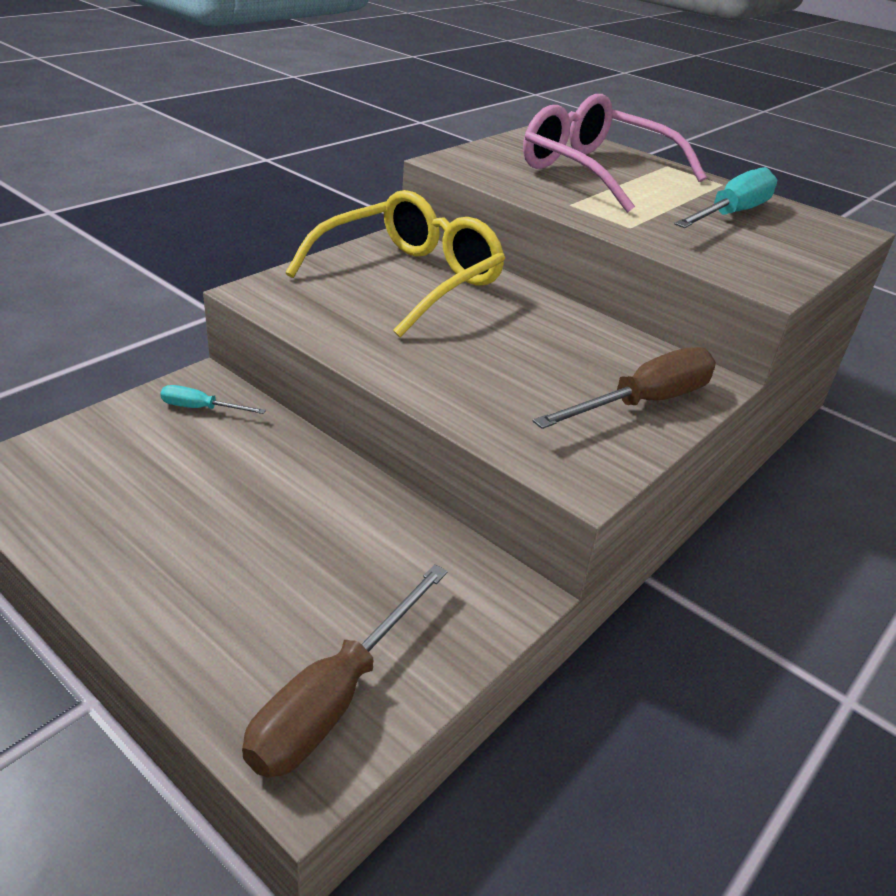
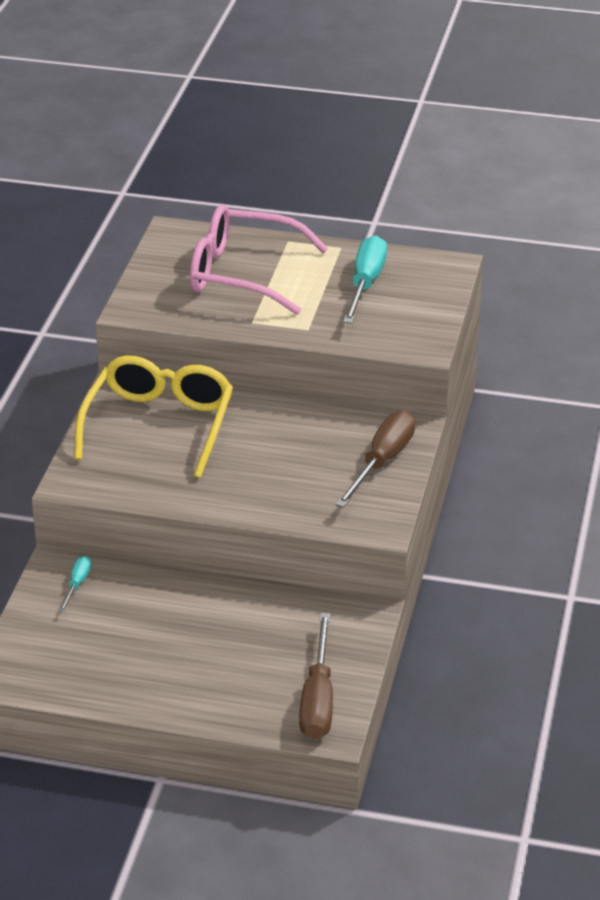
camera: 25 degrees left, 0 degrees up
(201, 408) = (77, 584): turquoise screwdriver -> turquoise screwdriver turned 120 degrees clockwise

